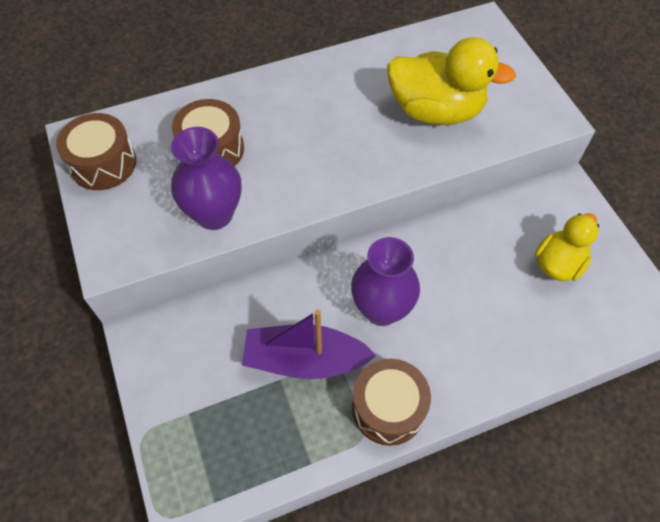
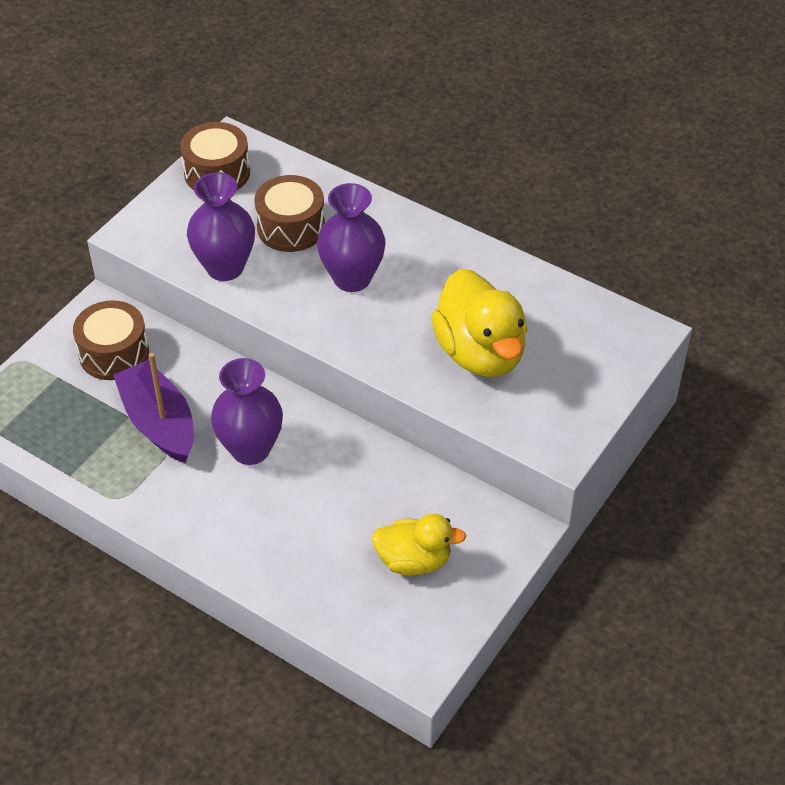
camera: 55 degrees right, 10 degrees down
(300, 141) = (352, 278): none -> purple vase
(388, 408) = (156, 502): brown drum -> brown drum (114, 353)

